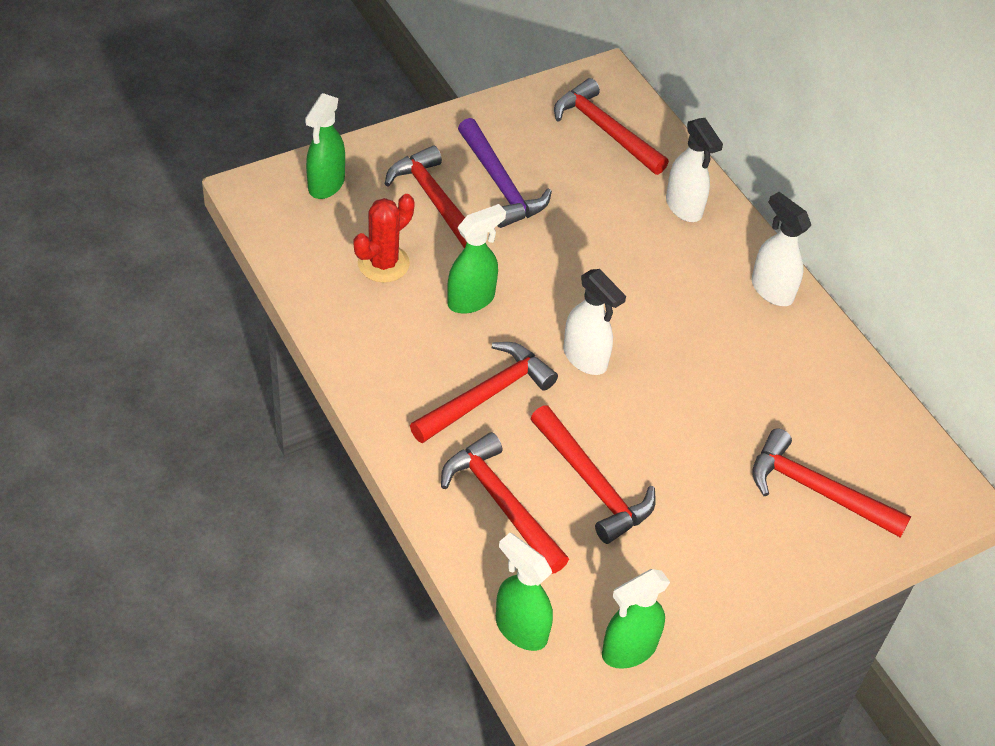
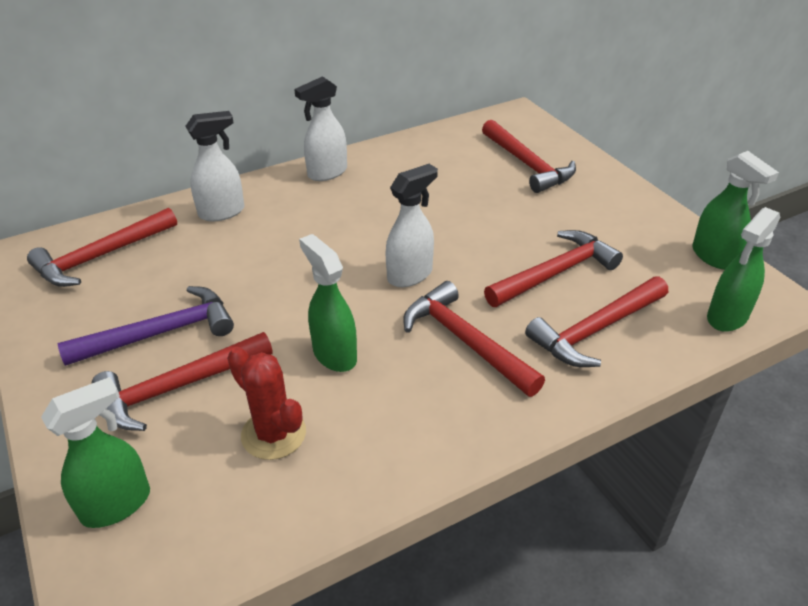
camera: 85 degrees left, 10 degrees down
(326, 184) = (117, 504): green spray bottle -> green spray bottle turned 60 degrees counterclockwise
(816, 490) = (527, 165): red hammer -> red hammer turned 60 degrees counterclockwise

